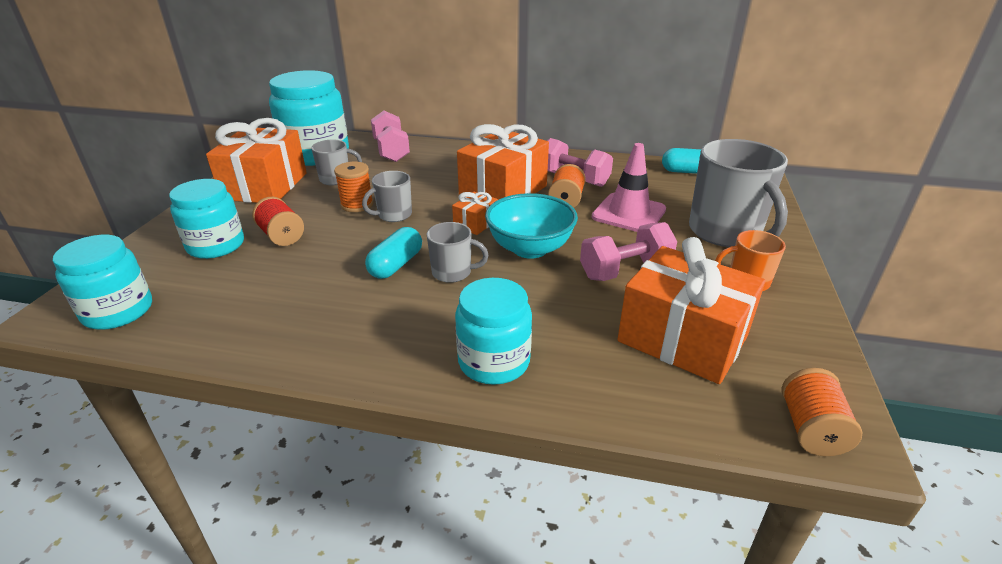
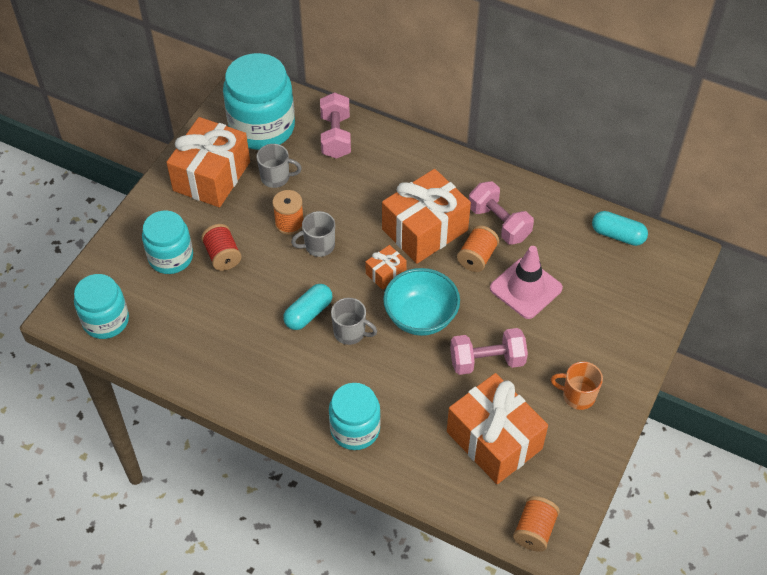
camera: 15 degrees right, 20 degrees up
(725, 232) = (597, 333): grey mug -> none

